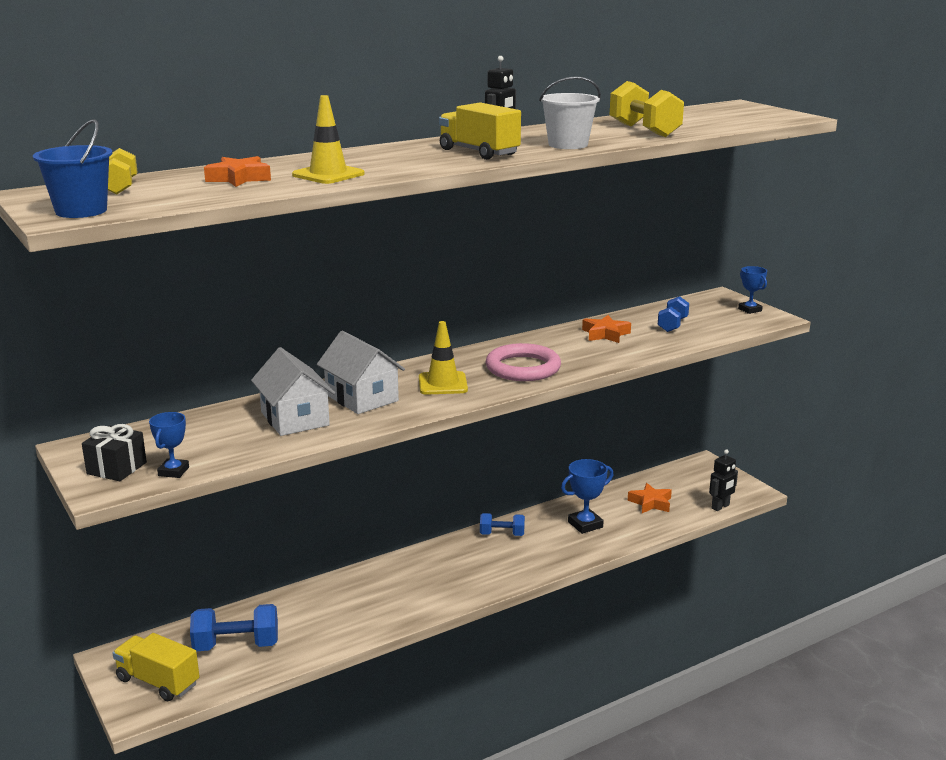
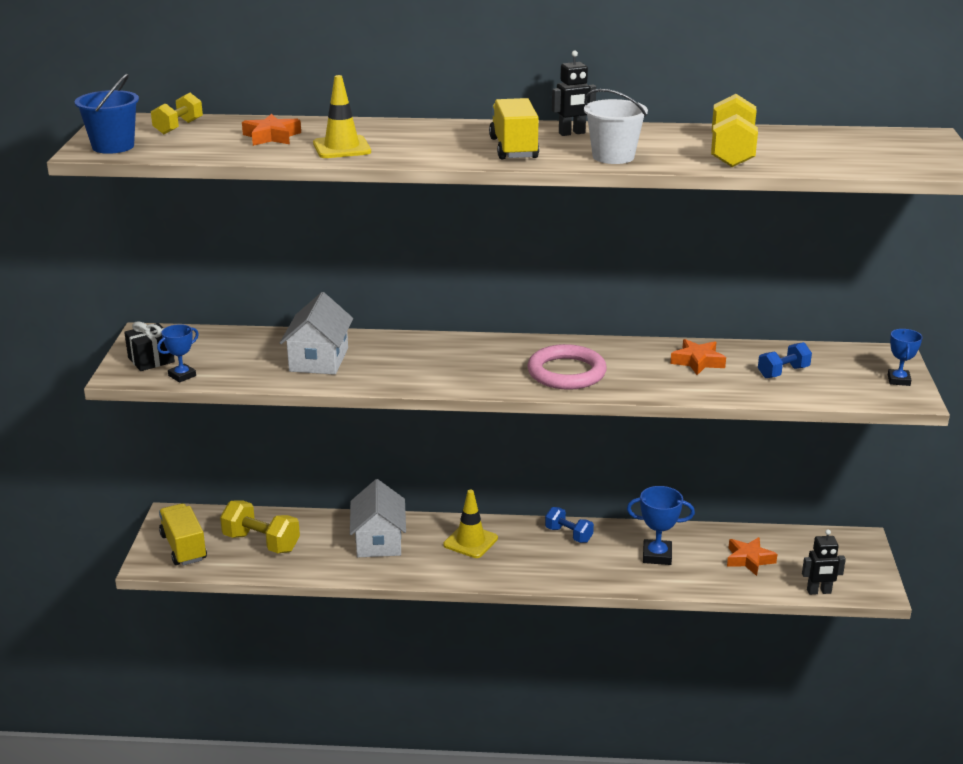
camera: 35 degrees right, 5 degrees up
(236, 645) = (261, 543): blue dumbbell -> yellow dumbbell
(362, 398) = (393, 358): white house -> white house (379, 541)
(443, 384) = (475, 366): yellow traffic cone -> yellow traffic cone (470, 541)

